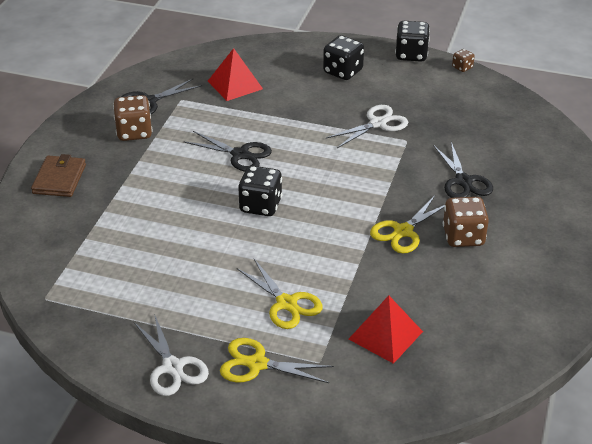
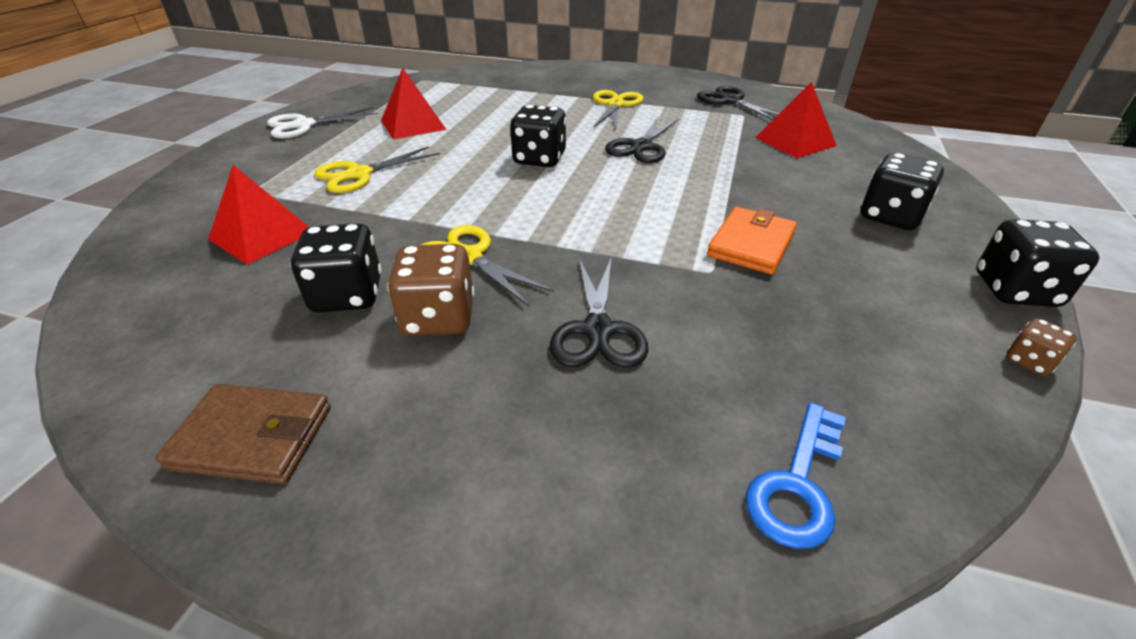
camera: 90 degrees right, 0 degrees up
(59, 179) = (586, 75): brown wallet -> brown wallet (252, 437)
(134, 132) = (669, 97): brown dice -> none
(180, 287) = (413, 125): none -> red pyramid
(257, 364) = (277, 160): yellow scissors -> yellow scissors (615, 105)
(377, 123) = (751, 244): white scissors -> orange wallet
(449, 276) = (347, 295): none -> black dice
(463, 181) = (597, 330): black scissors -> black scissors turned 75 degrees counterclockwise
(542, 137) = (797, 485): none -> blue key

